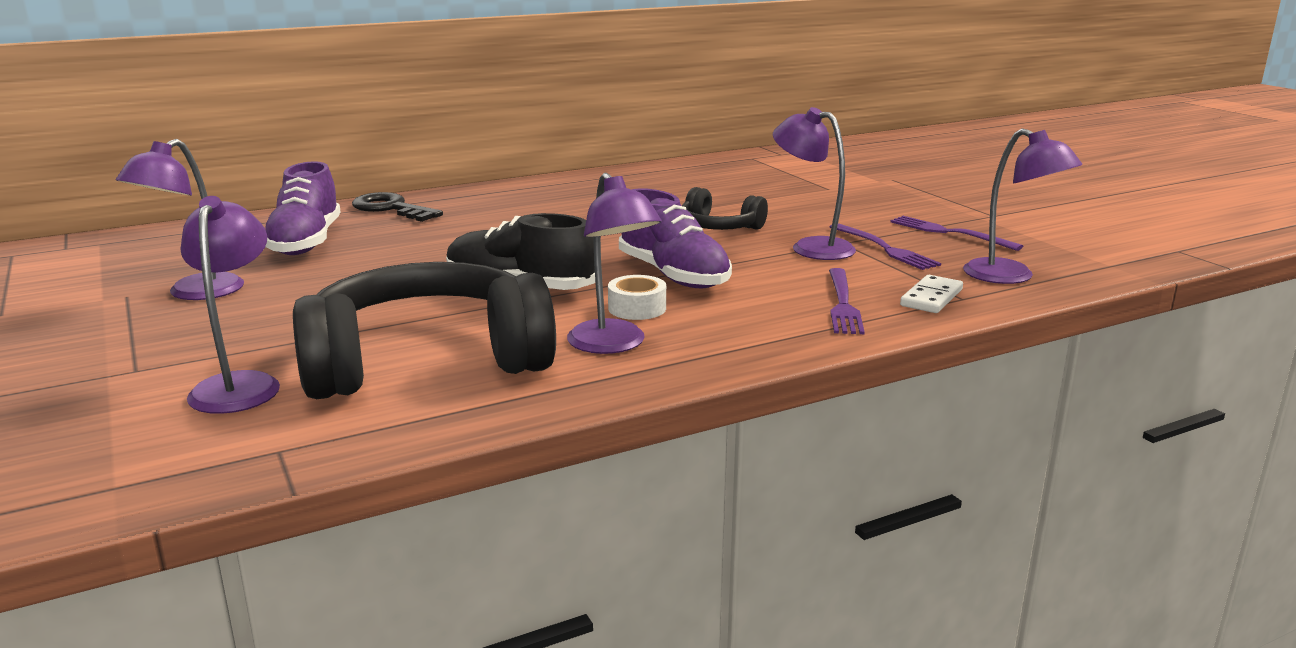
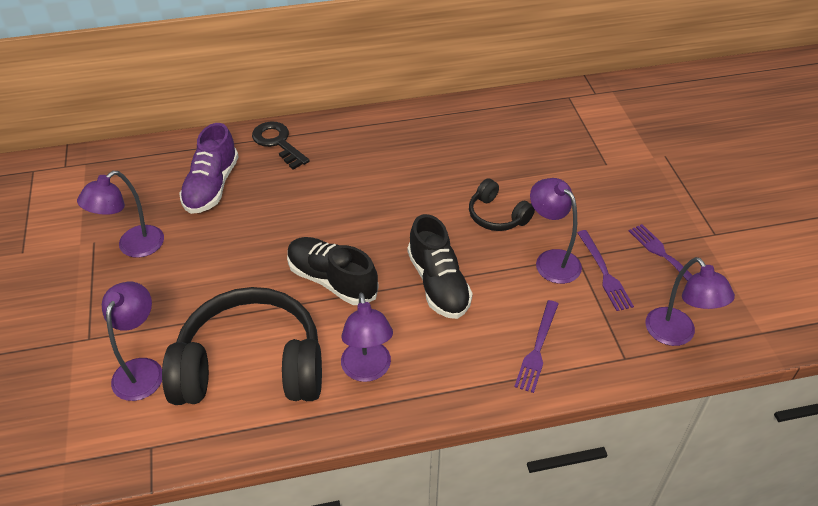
camera: 15 degrees right, 25 degrees up
(637, 308) = (398, 325): white tape -> none
(673, 275) = (438, 283): purple shoe -> black shoe
(931, 298) = (603, 353): white domino -> none

